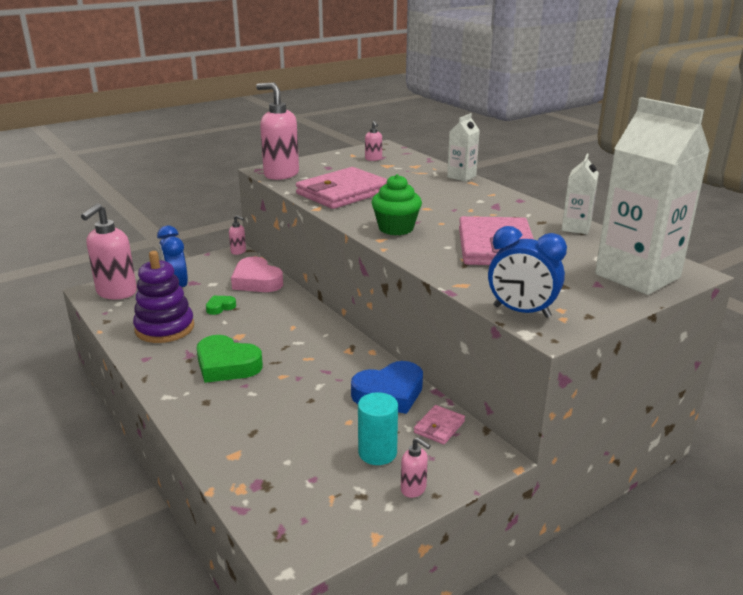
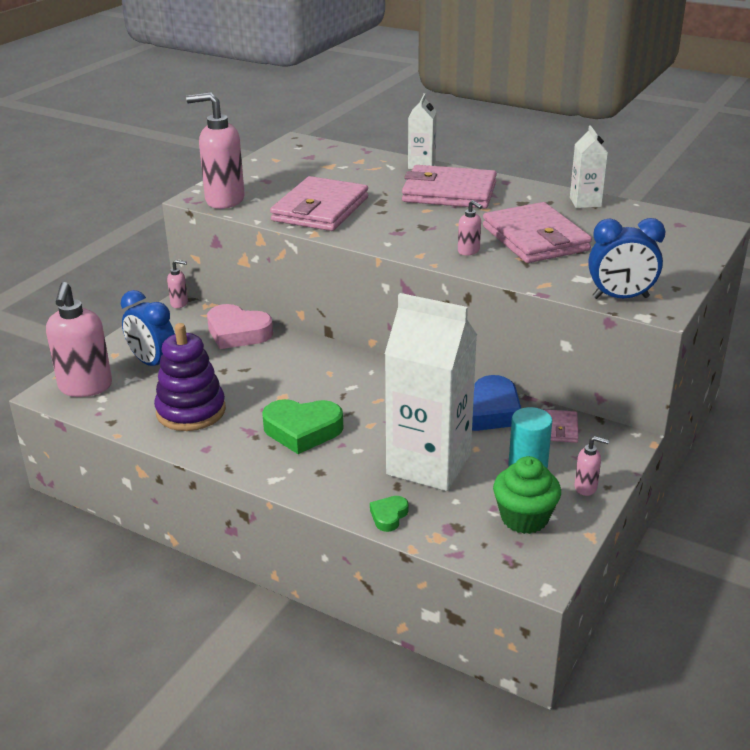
camera: 25 degrees left, 5 degrees up
(220, 307) = (228, 372): green heart -> green heart (389, 516)
(373, 159) = (305, 160): pink soap dispenser -> pink soap dispenser (469, 251)
(396, 228) = (421, 239): green cupcake -> green cupcake (524, 518)
(461, 199) = (449, 192): none -> pink wallet
(637, 276) = (679, 240): white carton -> white carton (429, 464)

